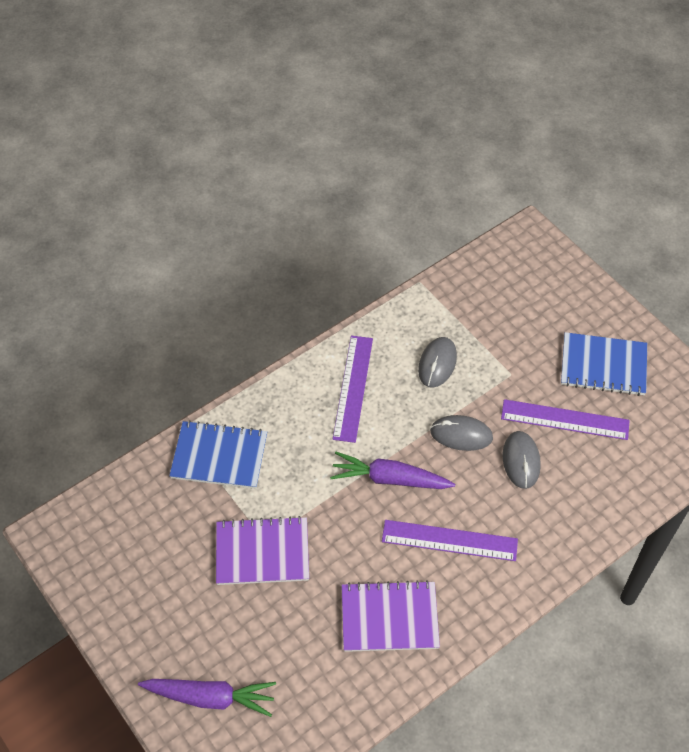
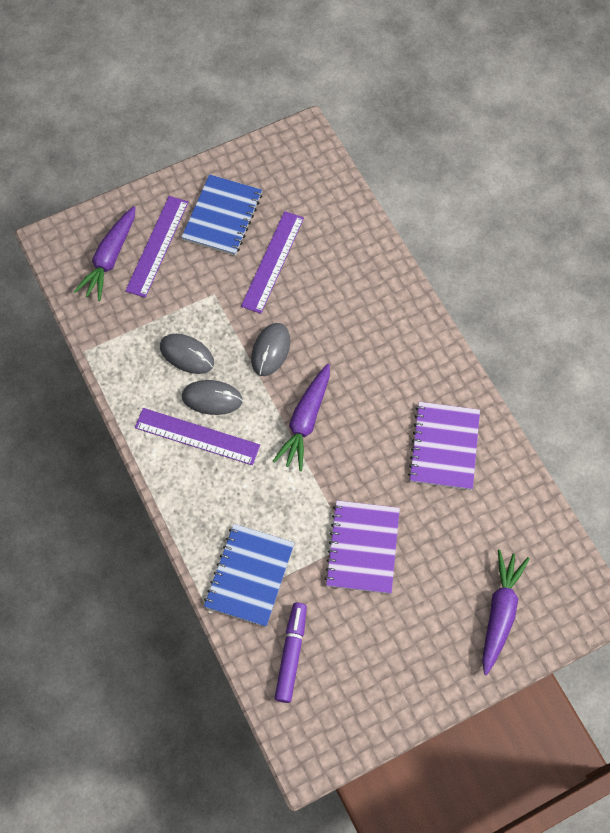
camera: 80 degrees left, 10 degrees up
(147, 504) = (291, 654): none -> purple marker
(449, 541) = (377, 383): purple ruler -> purple ruler (157, 246)
(521, 461) = (308, 307): grey mouse -> grey mouse (212, 398)
(524, 282) = (110, 258): none -> purple carrot

